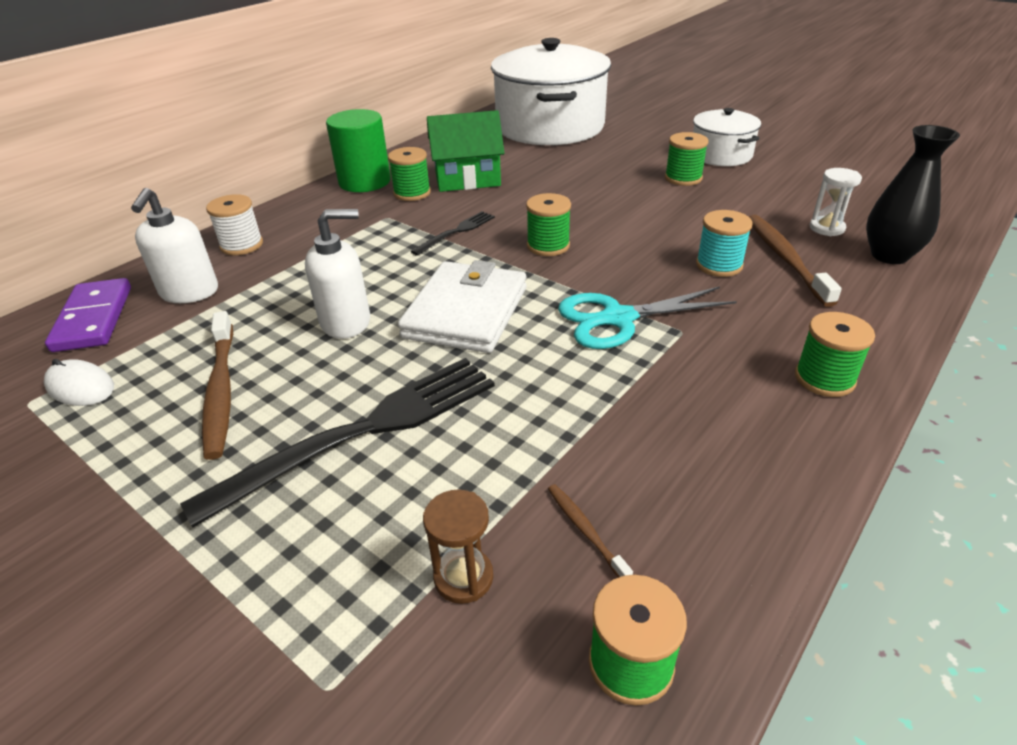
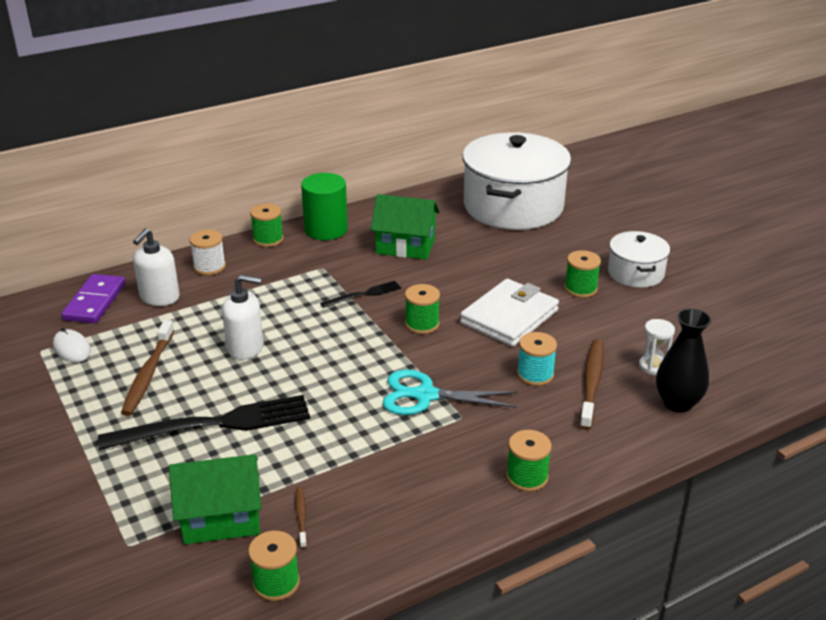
camera: 20 degrees right, 5 degrees down
(412, 193) = (354, 250): green spool -> green spool (268, 239)
(463, 577) = (221, 518): brown hourglass -> green house
(466, 312) = (327, 362): white wallet -> white wallet (509, 317)

